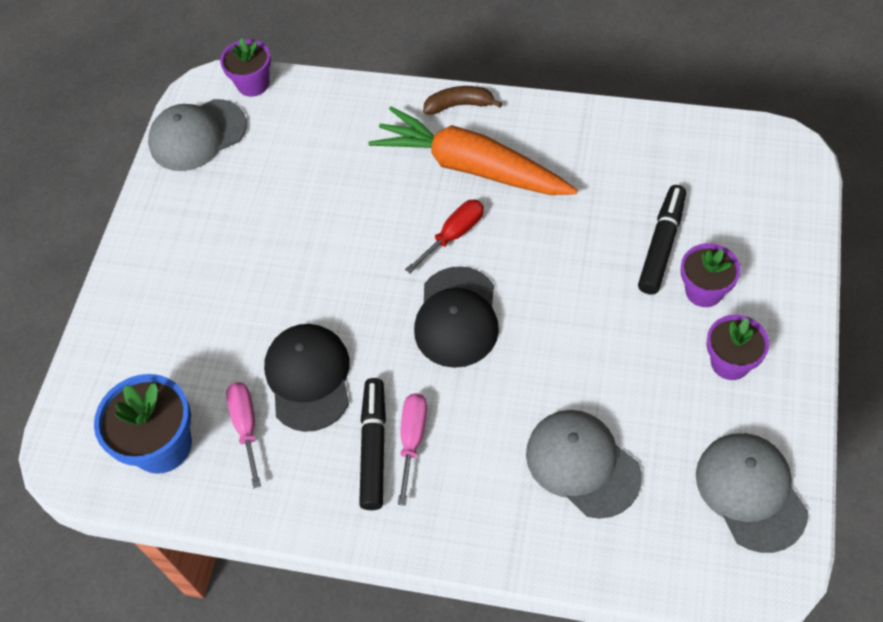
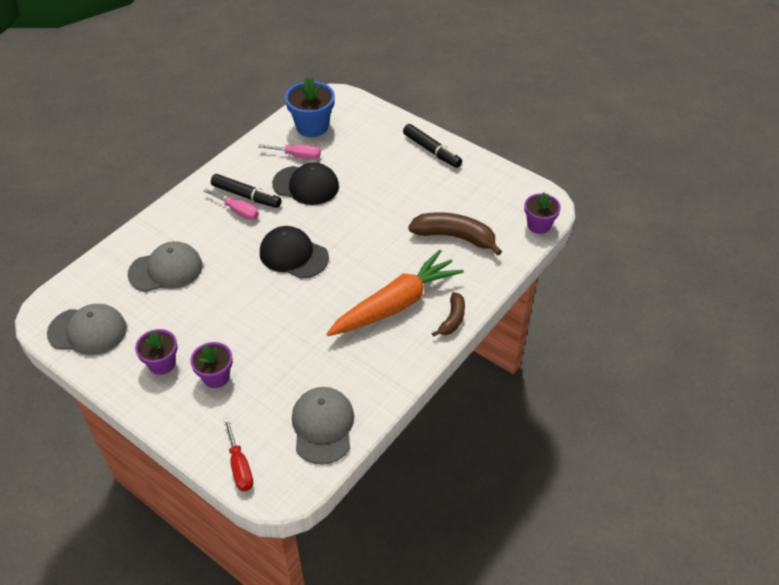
camera: 110 degrees right, 10 degrees down
(197, 135) = (510, 189): grey cap -> grey cap (323, 426)
(321, 157) = (454, 237): none -> brown banana
(454, 235) = (350, 275): red screwdriver -> red screwdriver (239, 466)
(662, 245) = (264, 372): black marker -> black marker (431, 151)

